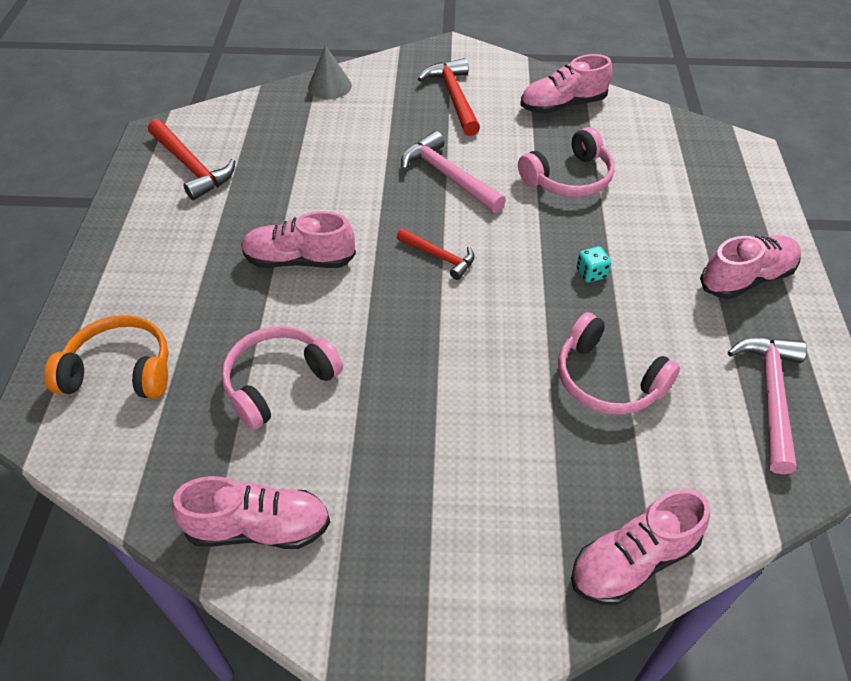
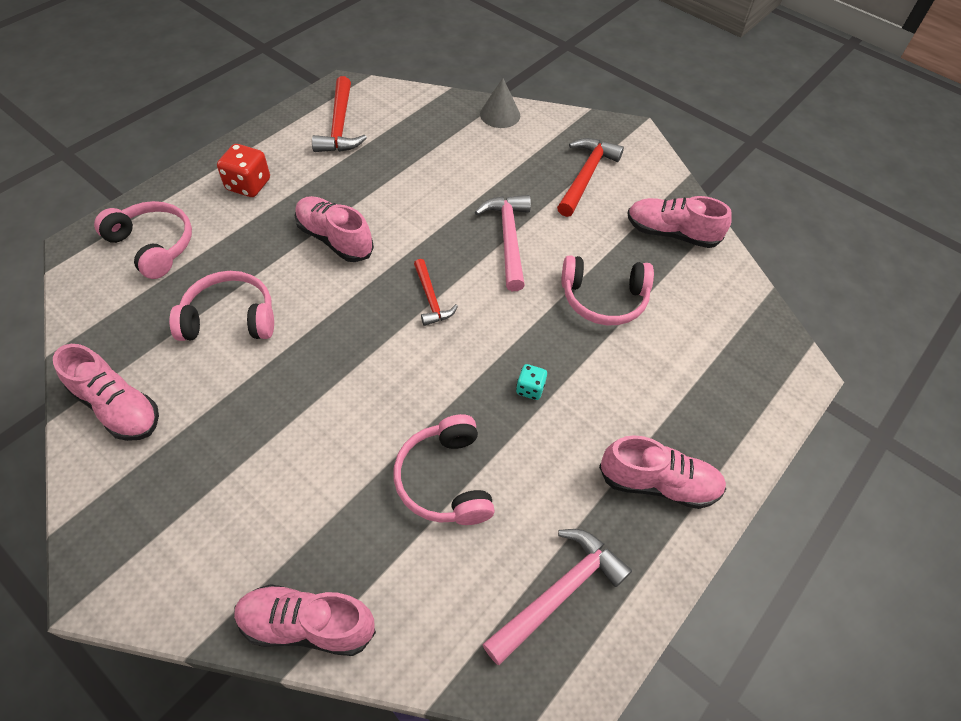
camera: 35 degrees right, 5 degrees up
(120, 370) = (153, 245): orange headphones -> pink headphones
(158, 263) = (248, 185): none -> red dice

